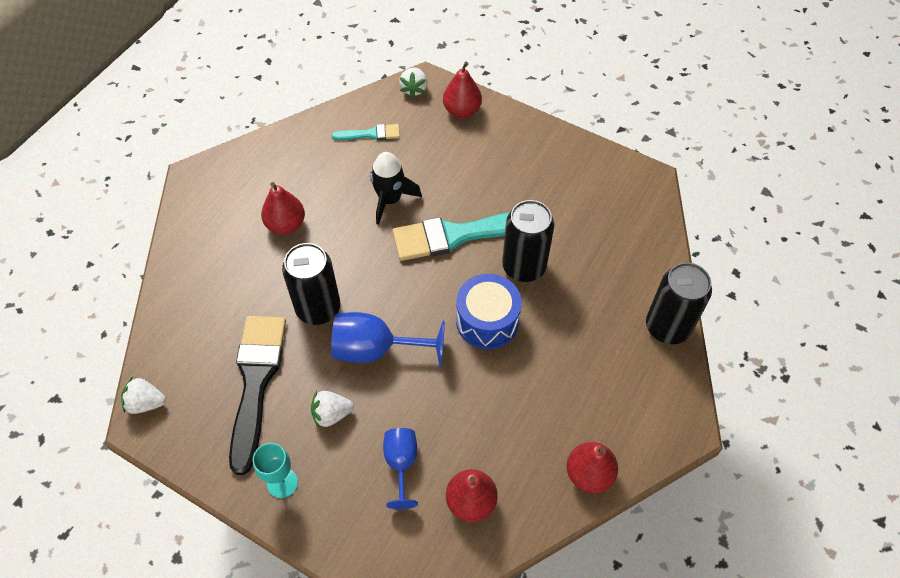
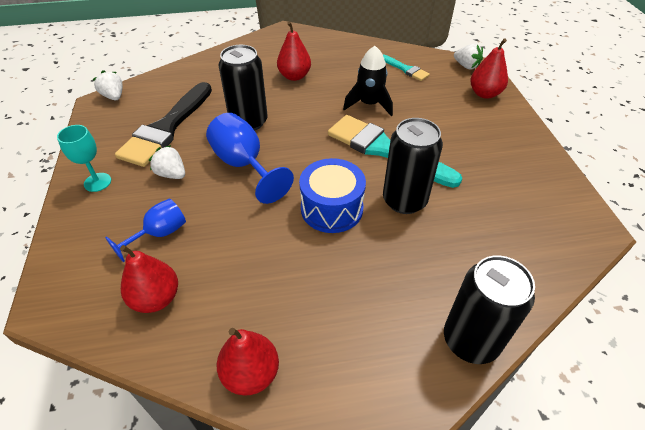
camera: 50 degrees right, 10 degrees down
(256, 382) = (167, 128): black brush -> black brush turned 150 degrees clockwise
(414, 89) = (466, 66): white strawberry -> white strawberry turned 105 degrees counterclockwise

